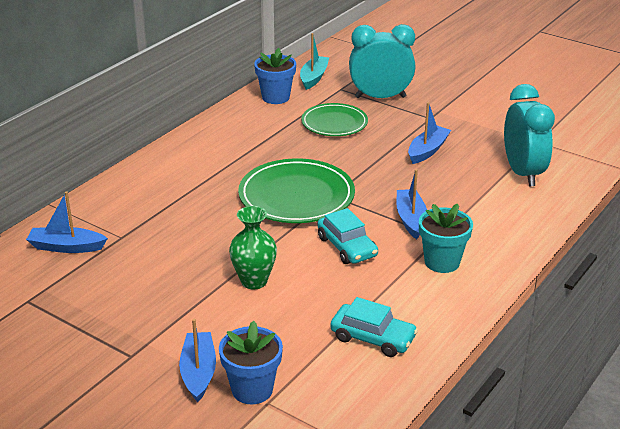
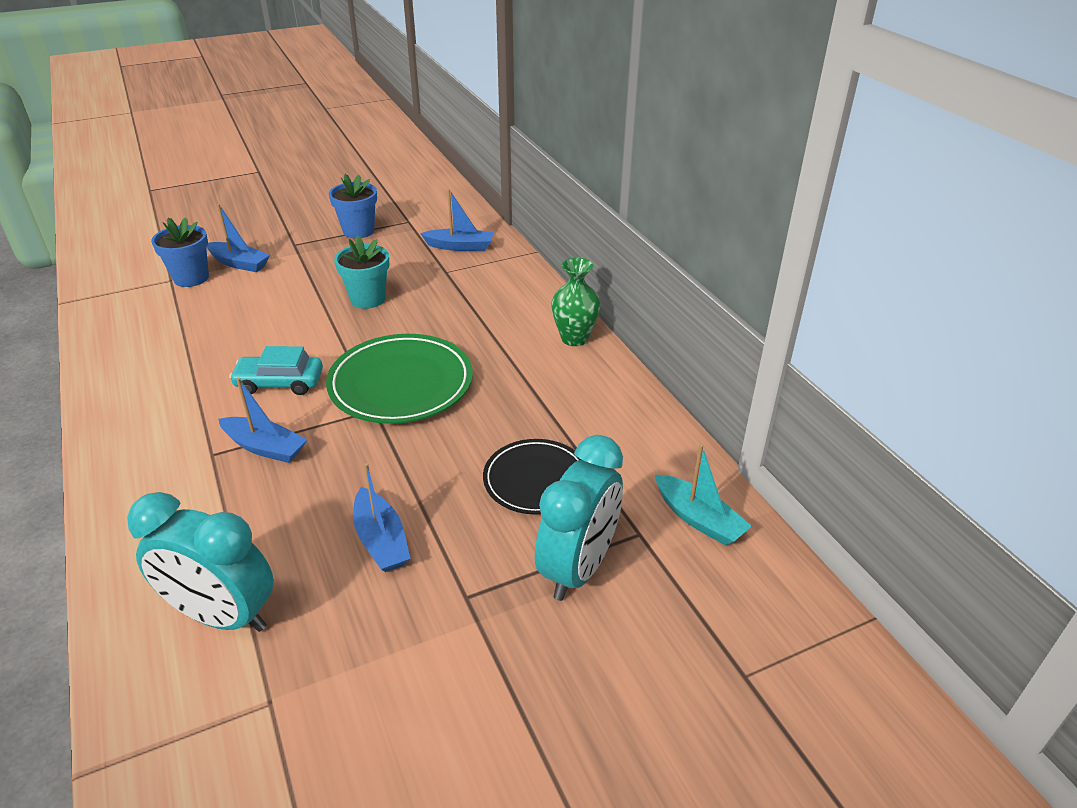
camera: 120 degrees right, 5 degrees up
(66, 247) = (460, 246): blue boat -> blue boat turned 60 degrees clockwise
(254, 281) = (302, 315): green vase -> green vase (574, 338)
(275, 97) = (655, 453): blue flower pot -> blue flower pot (358, 231)
(334, 123) = (536, 480): green plate -> black plate
(373, 338) = (153, 347): turquoise car -> none
(442, 262) = (175, 434): turquoise flower pot -> turquoise flower pot (368, 299)

